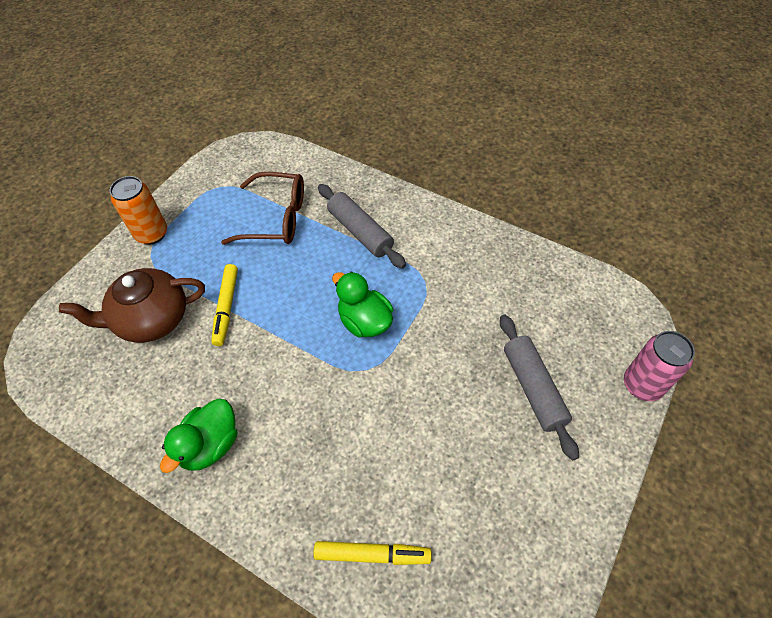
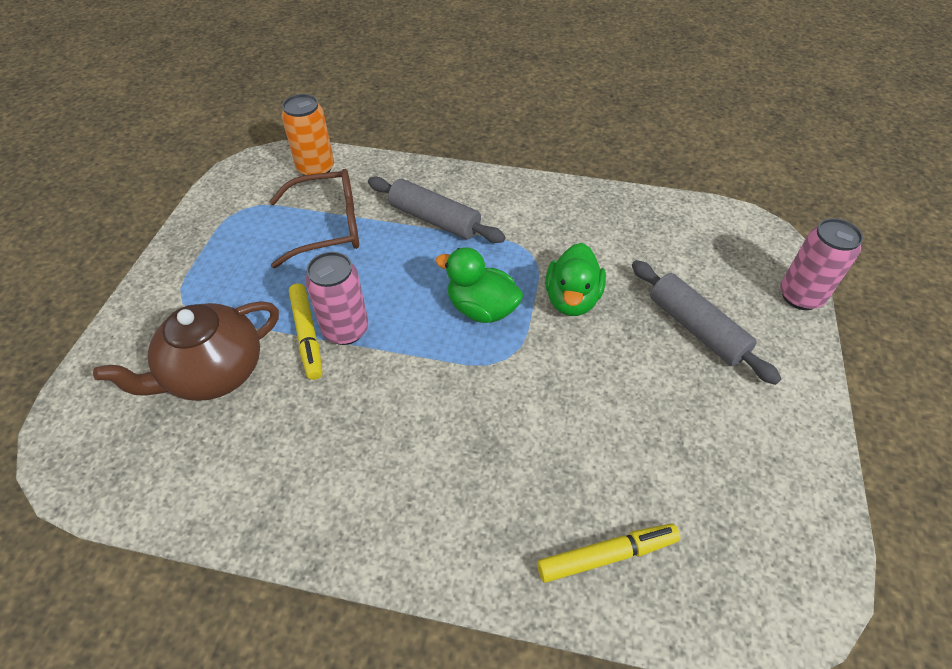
camera: 20 degrees left, 5 degrees down
(152, 234) = (175, 277): orange can -> orange can (316, 169)
(210, 445) = (352, 495): green duck -> green duck (572, 299)
(255, 311) = (345, 330): none -> pink can

